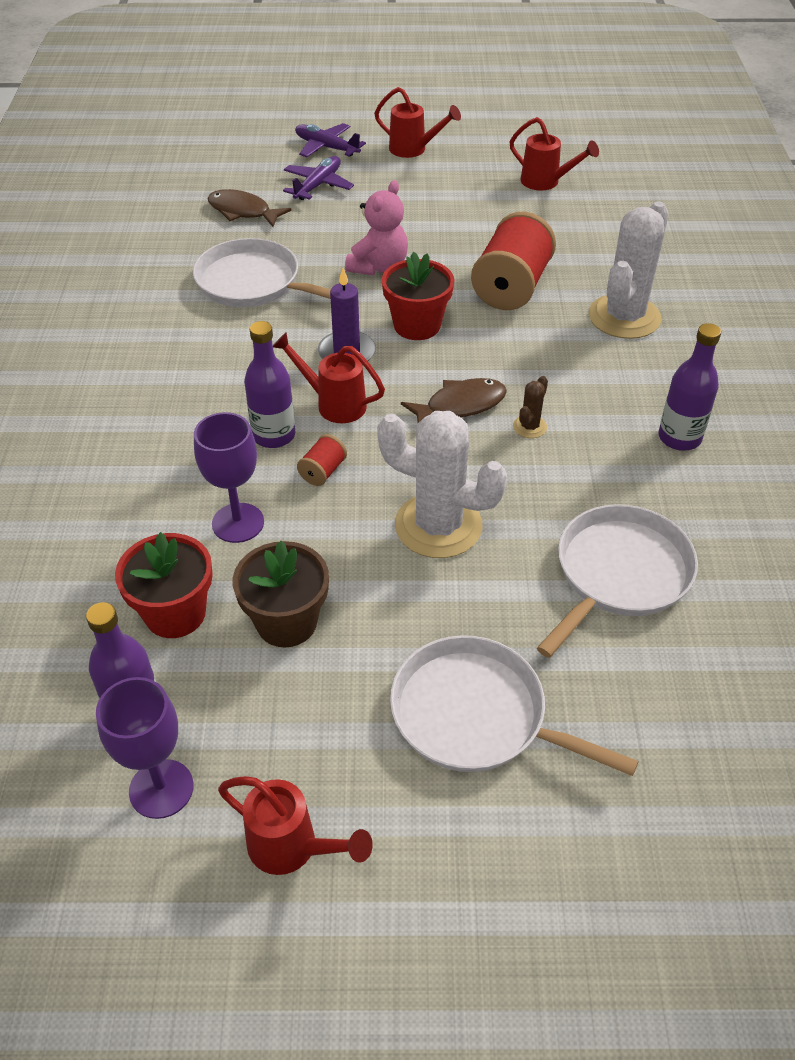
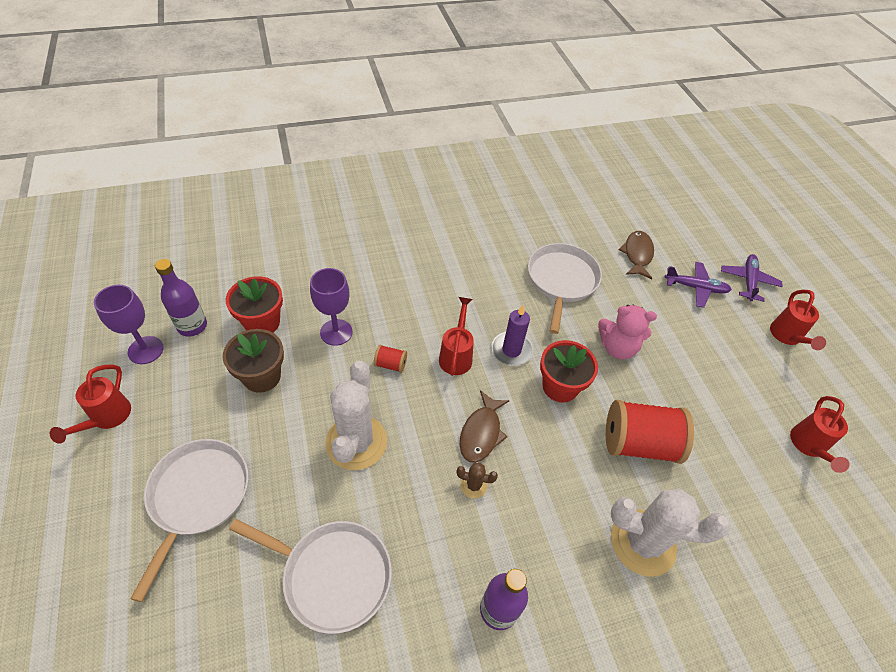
camera: 70 degrees right, 5 degrees up
(274, 435) = (416, 330): purple bottle -> none
(460, 405) = (481, 433): brown fish -> brown fish turned 60 degrees clockwise

